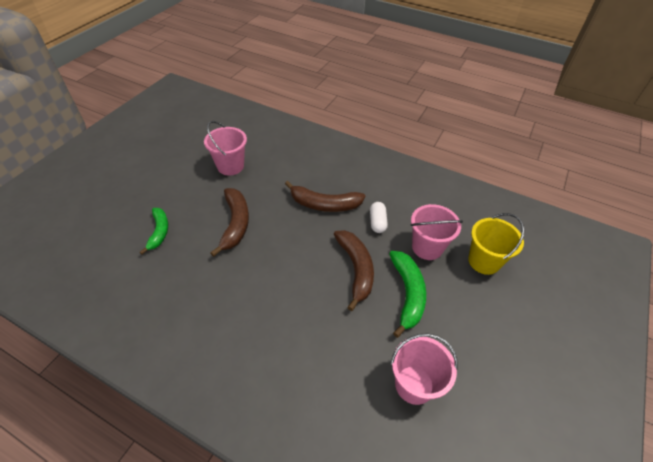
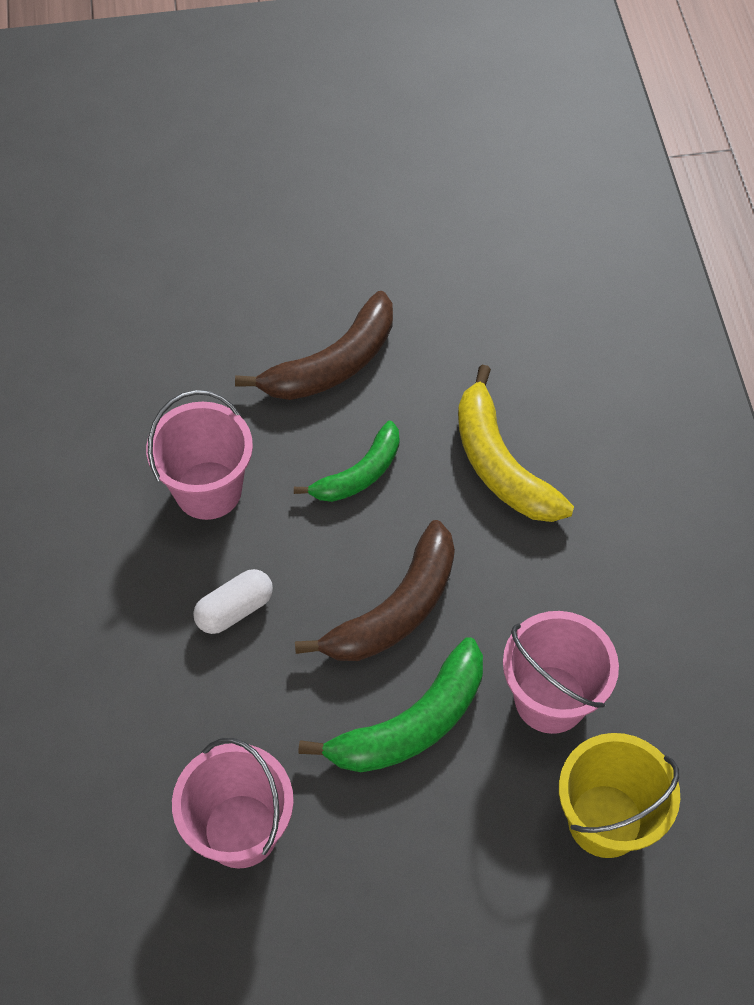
camera: 55 degrees right, 10 degrees up
(159, 232) = (225, 277): green banana -> green banana (359, 474)
(230, 166) = (453, 255): pink bucket -> pink bucket (208, 490)
(324, 204) = (500, 464): brown banana -> yellow banana
(377, 222) = (537, 578): white capsule -> white capsule (235, 609)

